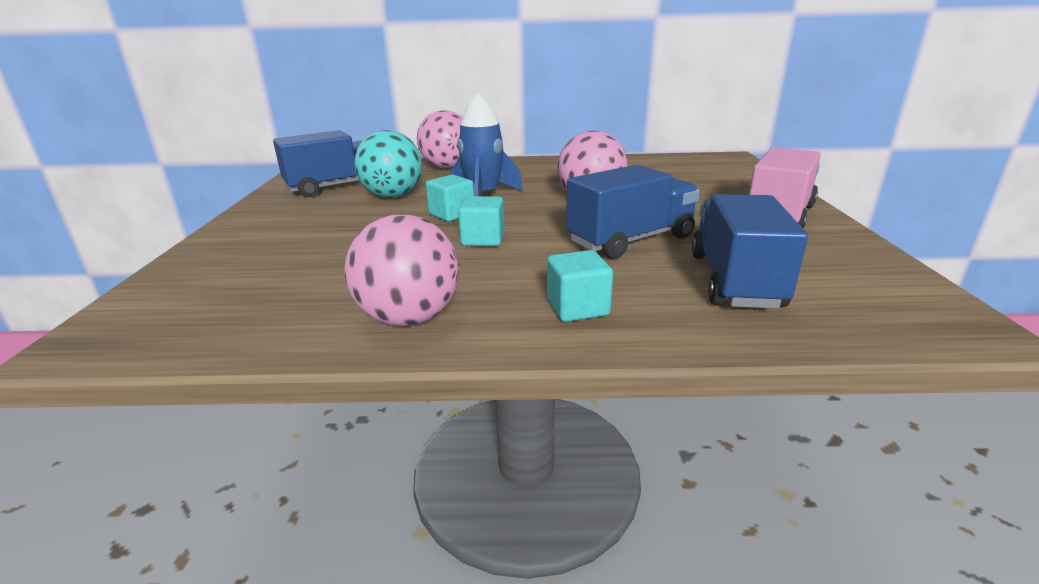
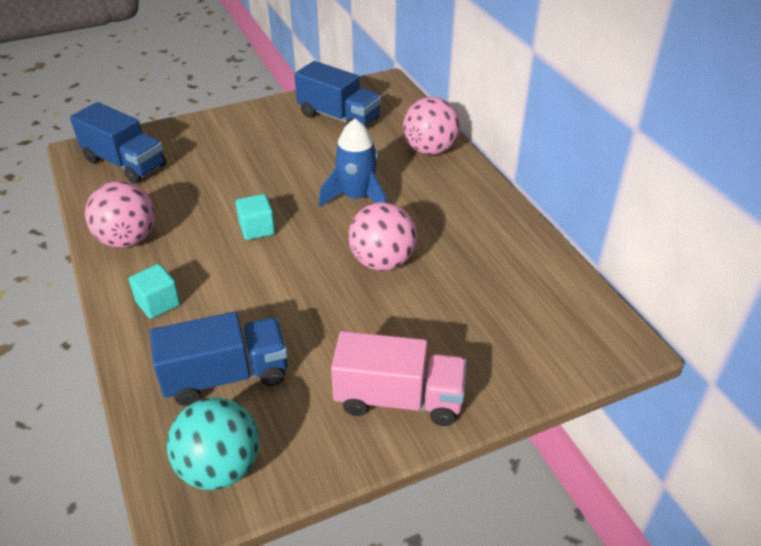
camera: 65 degrees right, 15 degrees up
(393, 196) = (331, 152): turquoise ball -> turquoise ball (220, 468)
(452, 214) = (303, 196): turquoise cube -> none
(630, 240) = (288, 306): blue truck -> blue truck (125, 163)

